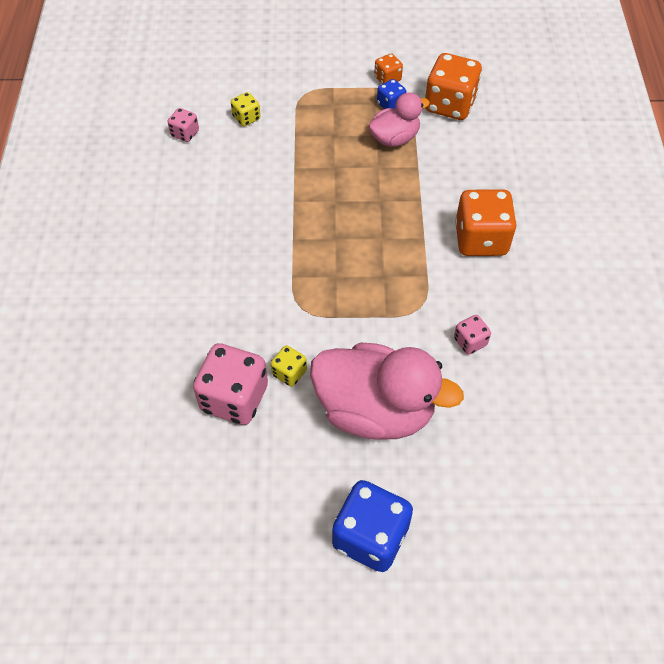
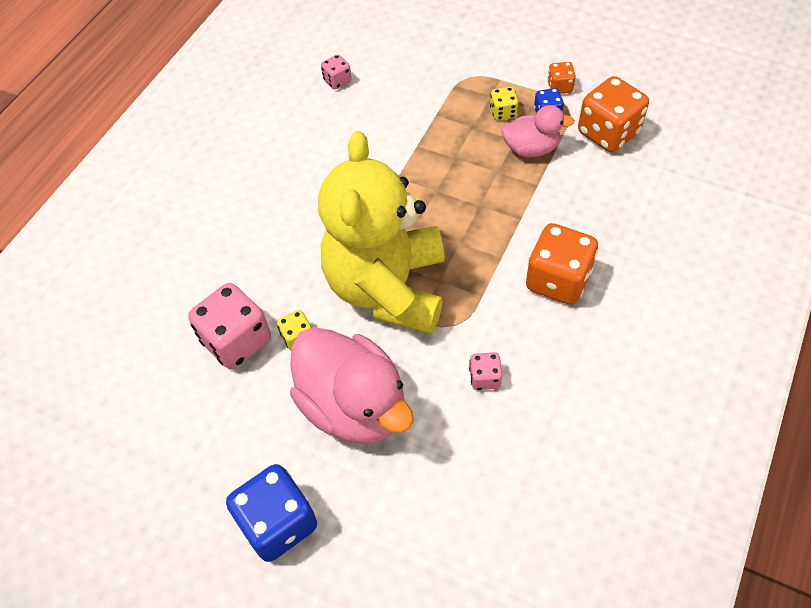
camera: 30 degrees right, 0 degrees up
(246, 118) = (401, 83): yellow dice -> yellow dice (503, 112)
(343, 299) = (388, 288): none -> yellow teddy bear

